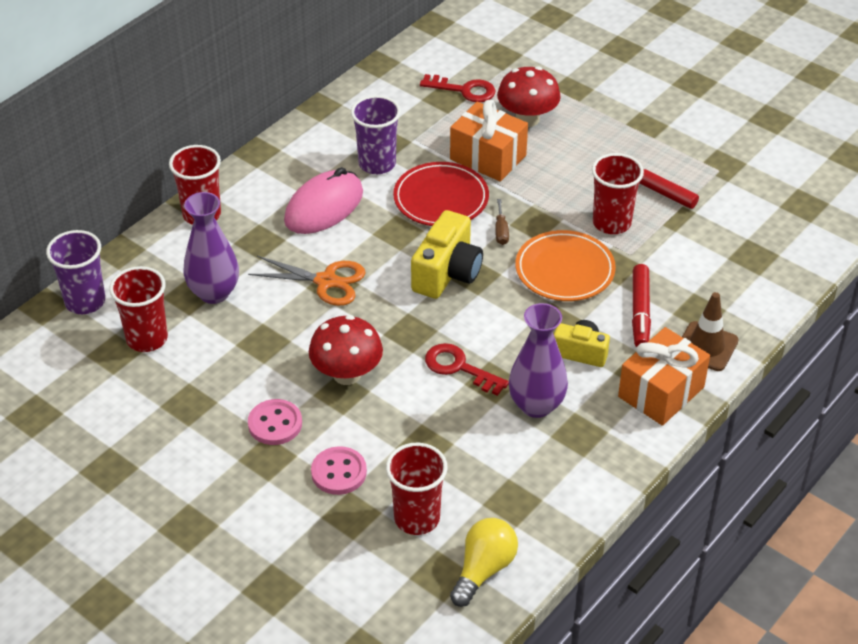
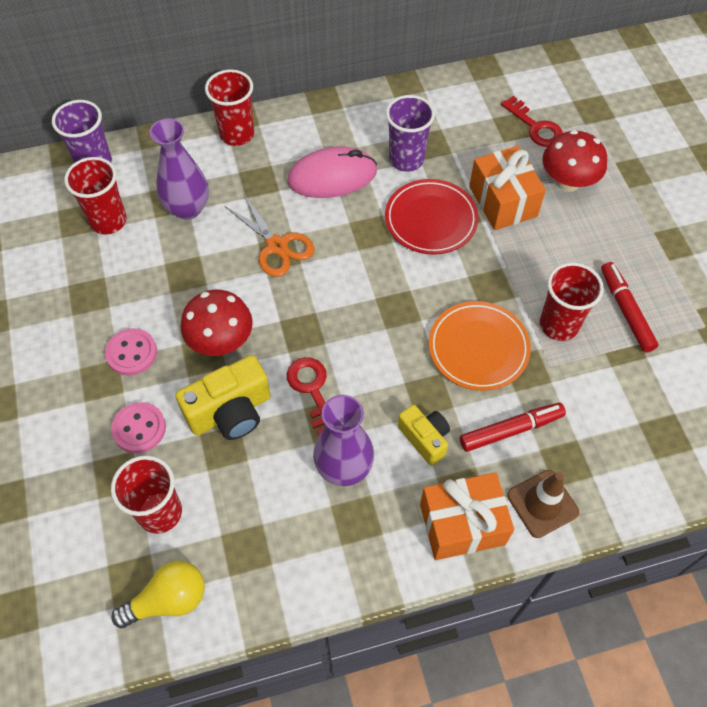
camera: 35 degrees right, 15 degrees up
(447, 273) = (377, 293): yellow camera -> yellow camera (230, 412)
(501, 231) = (455, 278): brown screwdriver -> none
(640, 312) = (511, 430): red marker -> red marker turned 150 degrees counterclockwise

